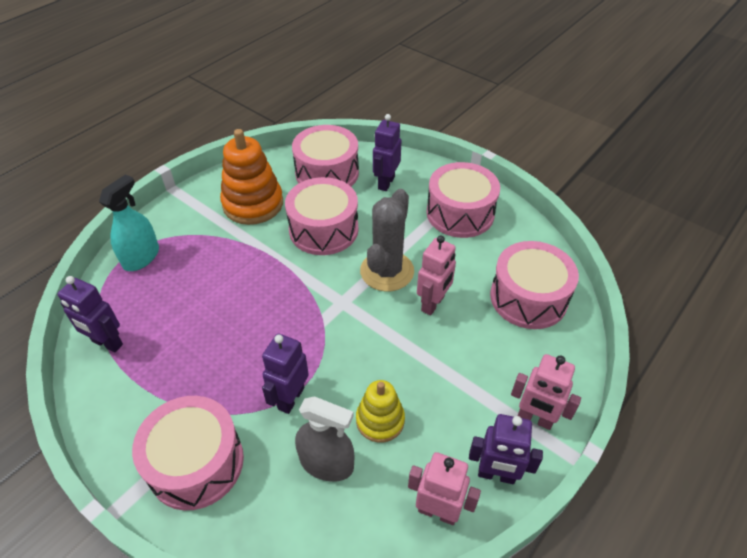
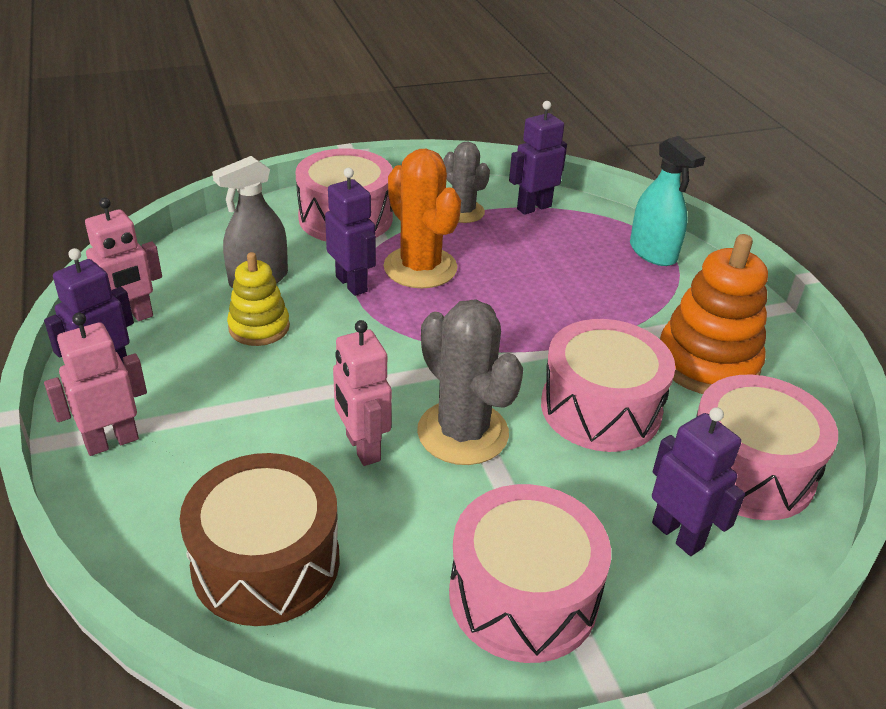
camera: 120 degrees right, 10 degrees down
(139, 385) = (463, 212): none -> grey cactus
(242, 369) = (420, 268): none -> orange cactus
(528, 298) = (266, 562): pink drum -> brown drum

